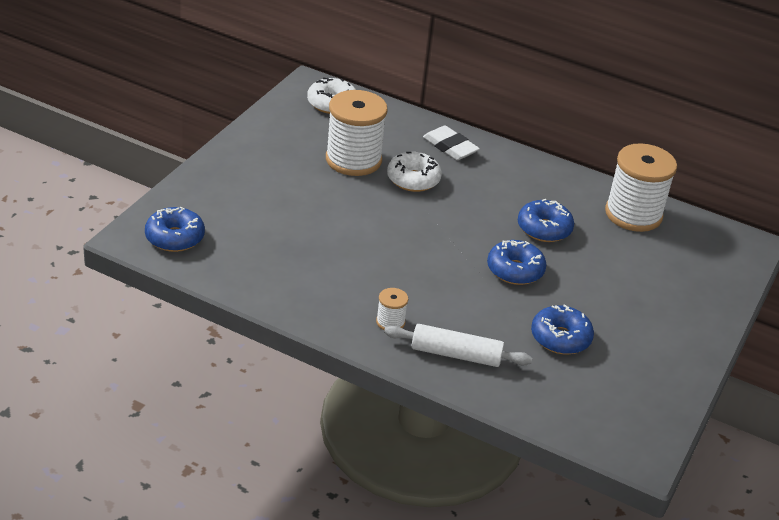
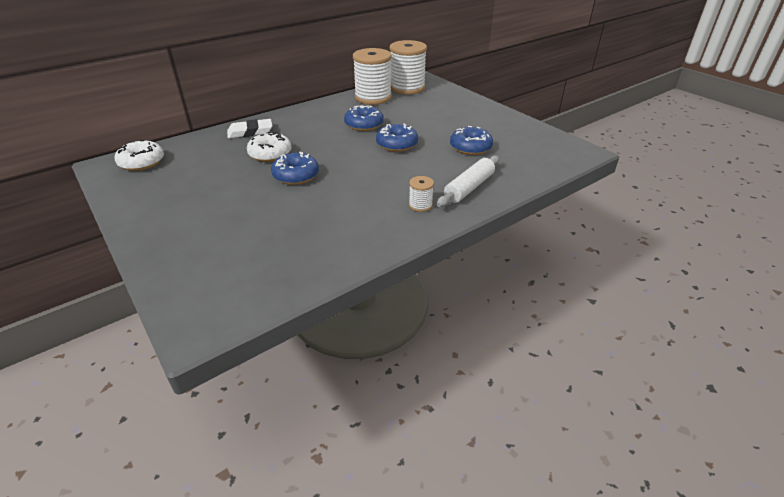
camera: 60 degrees left, 0 degrees up
(175, 237) = (224, 296): blue donut -> blue donut (296, 176)
(353, 160) = (221, 171): white spool -> white spool (407, 88)

